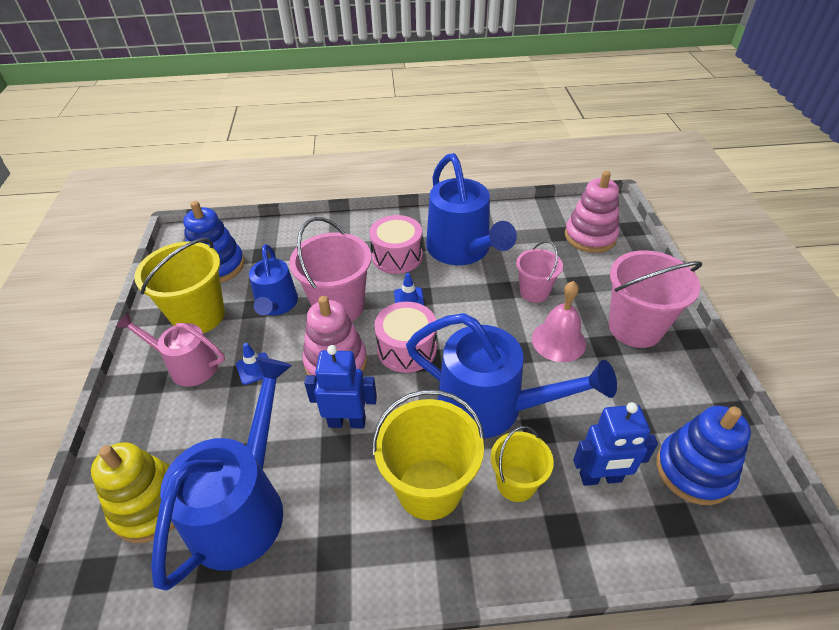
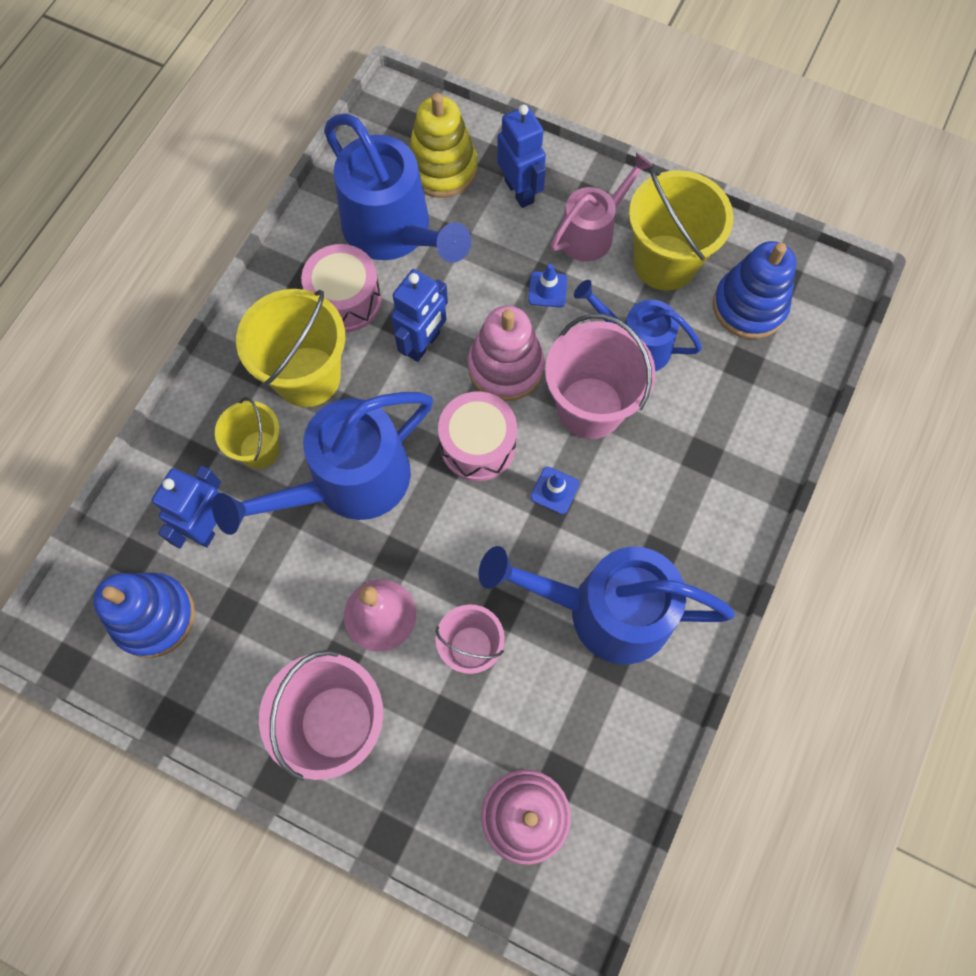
camera: 120 degrees right, 25 degrees up
(160, 431) = (519, 191): none -> blue robot
(397, 256) = (643, 520): pink drum -> pink drum (345, 300)

